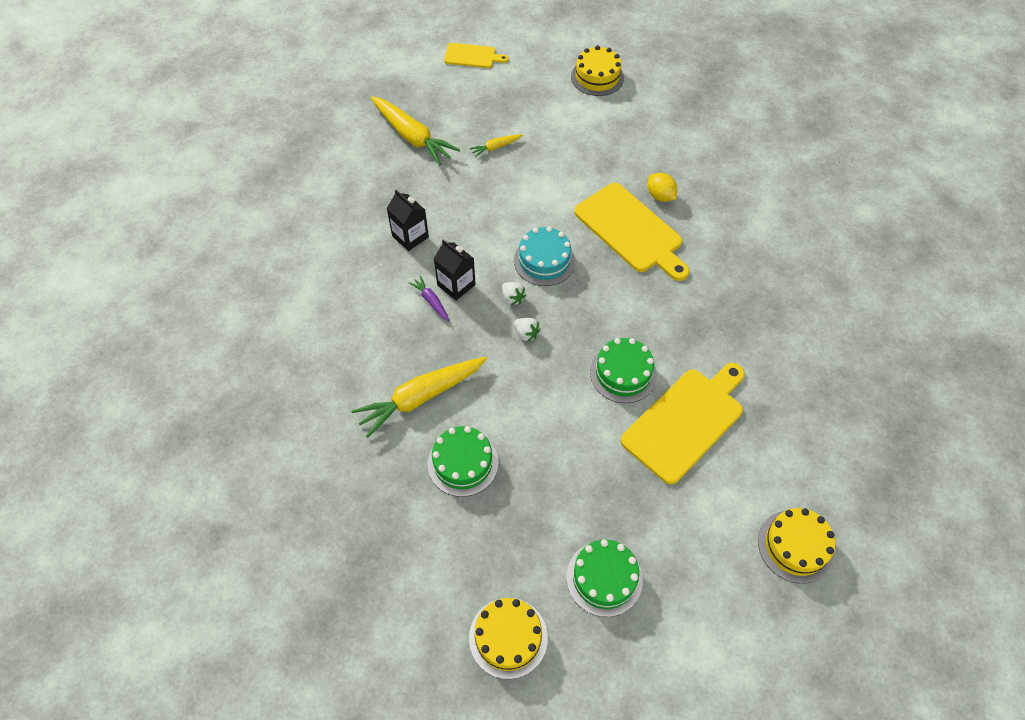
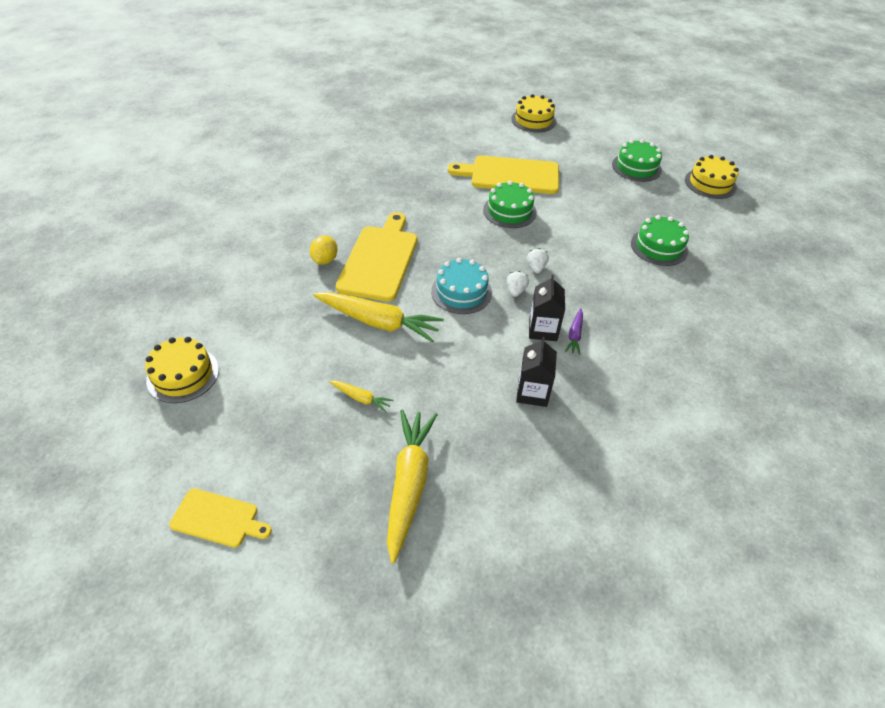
camera: 130 degrees left, 10 degrees down
(421, 397) = (649, 291): yellow carrot -> yellow carrot (378, 322)
(472, 56) = (218, 519): yellow cutting board -> yellow cutting board turned 135 degrees clockwise

